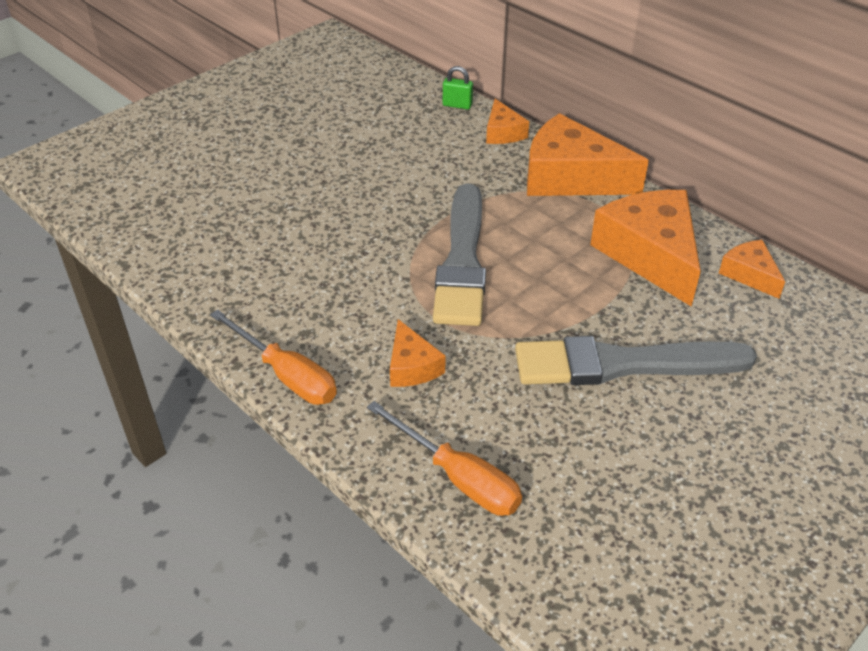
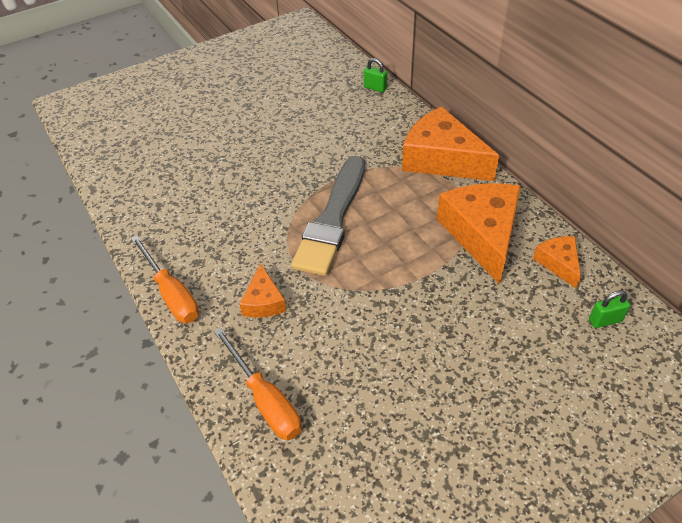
camera: 15 degrees right, 5 degrees up
(503, 132) = (402, 115): orange cheese -> none
(622, 364) = (426, 326): grey brush -> none
(823, 328) = (605, 320): none -> green padlock

